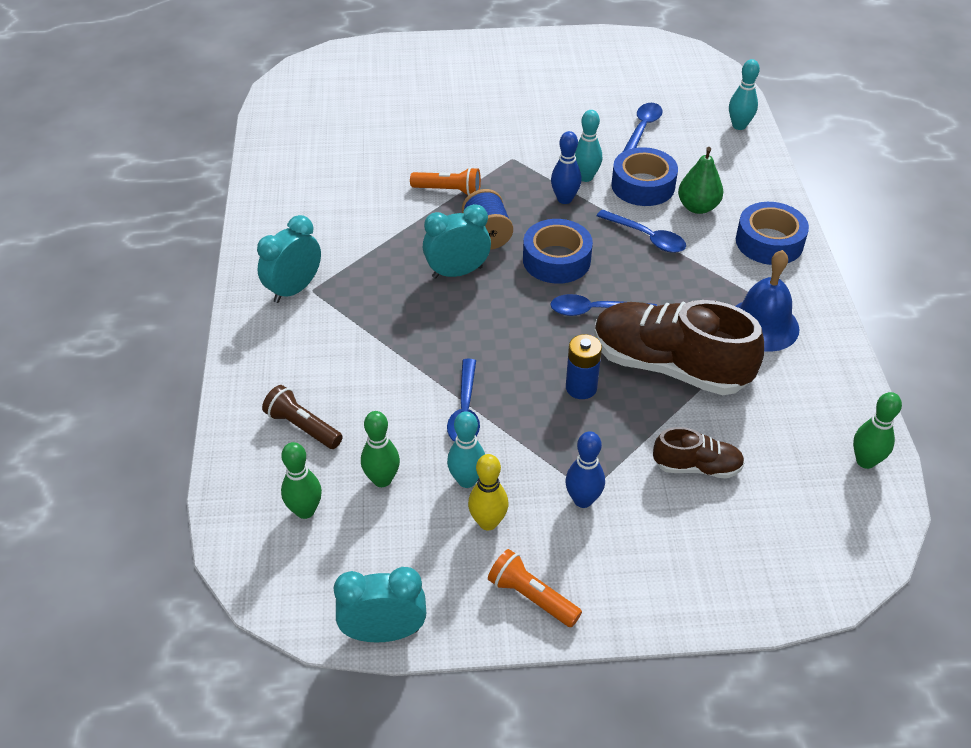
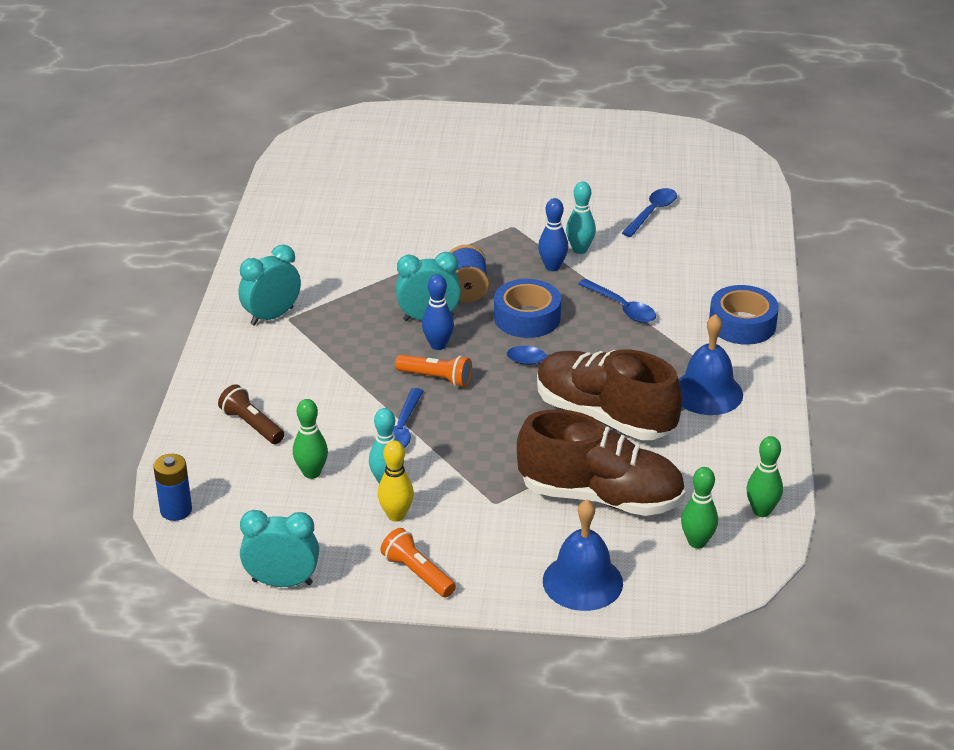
camera: 10 degrees right, 10 degrees down
(305, 510) = (238, 487): green bowling pin -> green bowling pin (697, 542)
(448, 191) = (441, 248): orange flashlight -> orange flashlight (436, 378)
(581, 388) = (515, 424): blue battery -> blue battery (176, 510)
(583, 500) = (487, 509): blue bowling pin -> blue bowling pin (438, 345)
(643, 185) = (634, 263): blue tape -> none
(697, 207) = (682, 287): green pear -> none
(697, 467) = (600, 497): brown shoe -> brown shoe, size x2.01
(712, 580) = (582, 581): none -> blue bell
(739, 126) = (753, 218): turquoise bowling pin -> none

